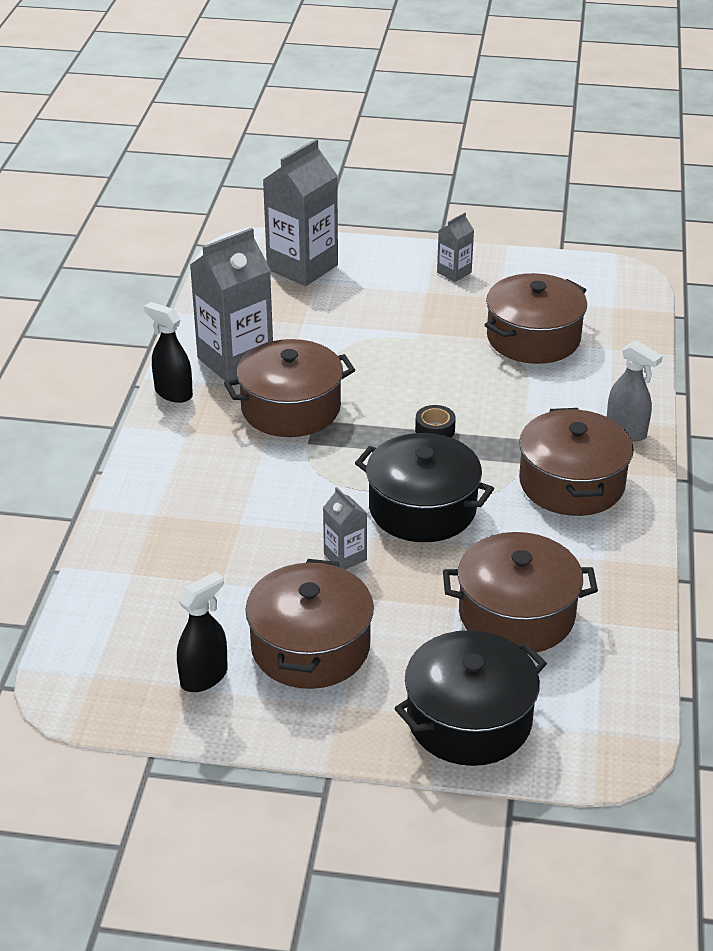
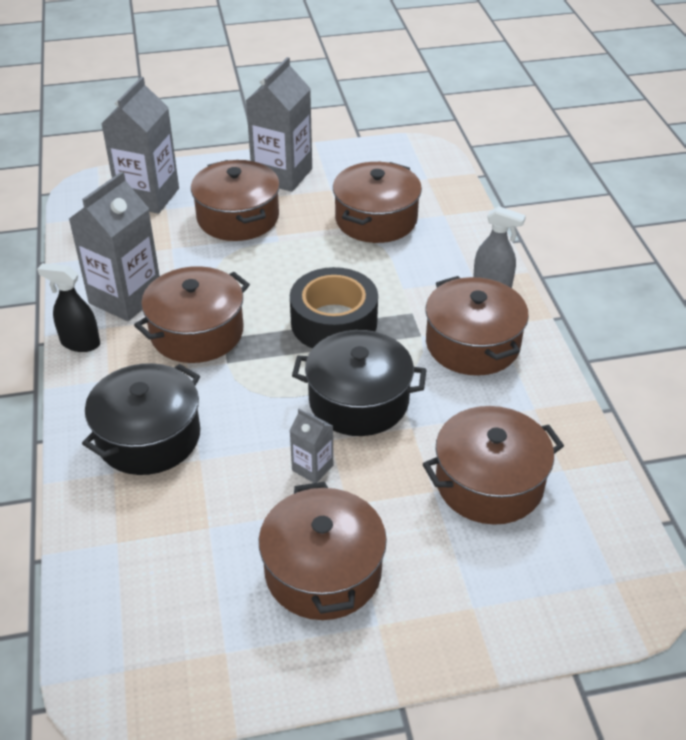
camera: 20 degrees left, 5 degrees up
(204, 677) = (236, 635): black spray bottle -> none
(385, 306) = (238, 217): none -> brown pot
(435, 430) = (334, 322): black tape -> black tape, size x2.38
(454, 272) = (282, 175): grey carton -> grey carton, size x2.07
(469, 719) = (501, 603): black pot -> black pot (148, 437)

